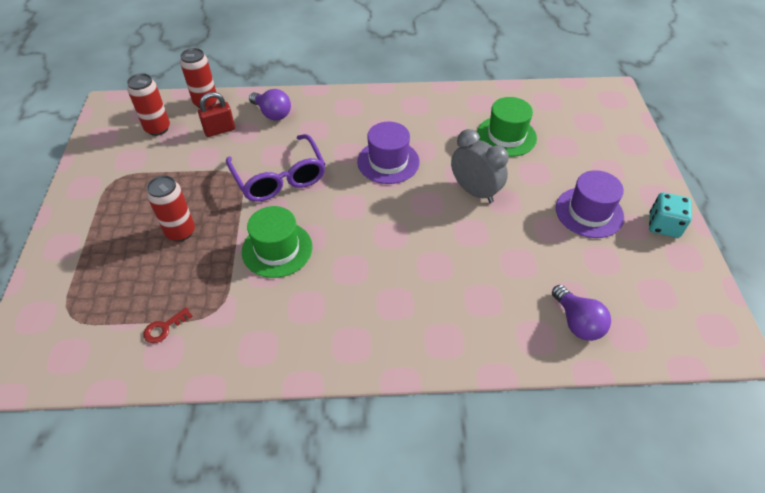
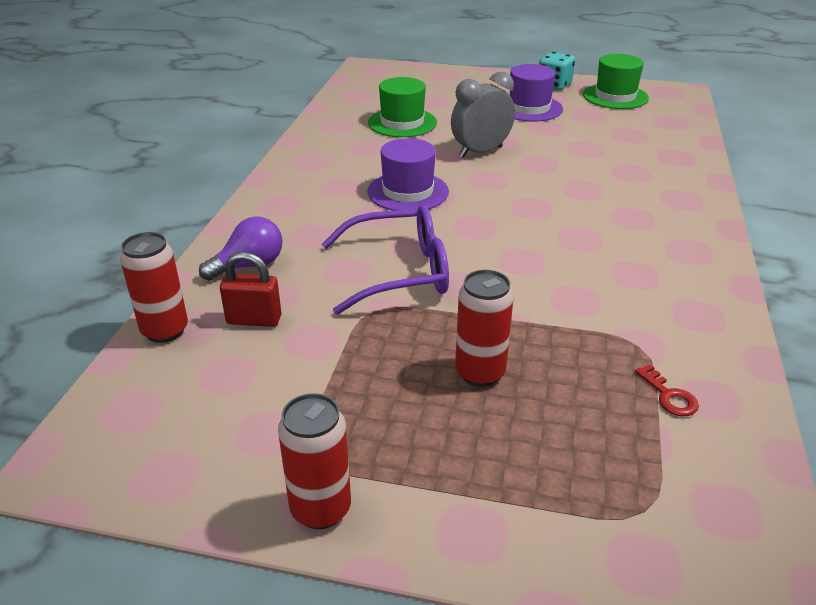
camera: 75 degrees left, 15 degrees down
(157, 128) = (198, 393): red can -> red can (320, 509)
(219, 130) = (254, 320): red padlock -> red padlock turned 75 degrees counterclockwise
(277, 249) = (537, 286): green hat -> green hat (615, 96)
(577, 322) = (660, 137): purple light bulb -> none

